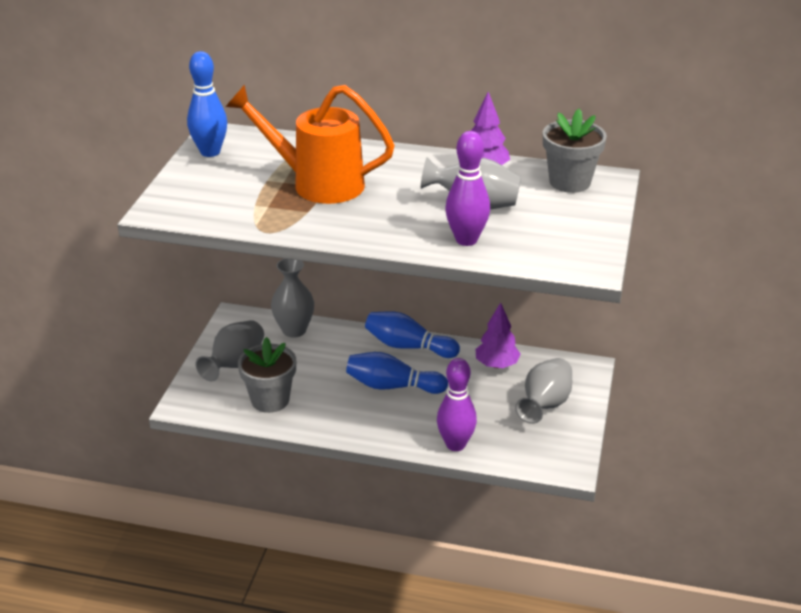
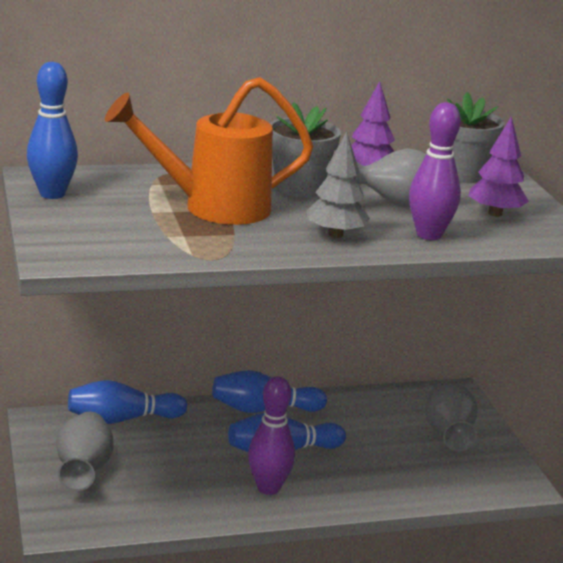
camera: 30 degrees left, 10 degrees down
(270, 400) = (158, 497): grey flower pot -> grey flower pot (299, 188)
(294, 330) = (122, 419): grey vase -> blue bowling pin
(387, 226) = (335, 234): none -> grey tree
(455, 444) = (397, 493): purple bowling pin -> purple bowling pin (268, 488)
(496, 365) = (368, 407): purple tree -> purple tree (495, 213)

